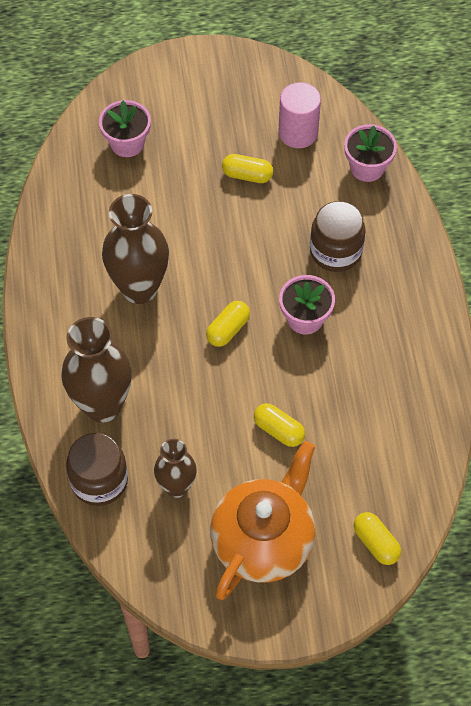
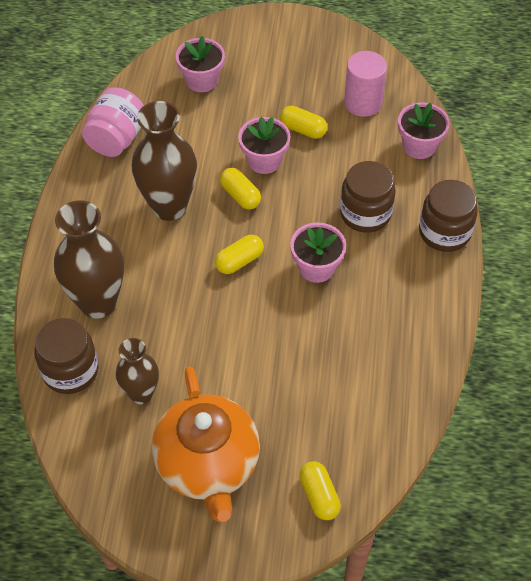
camera: 15 degrees right, 5 degrees down
(61, 227) = (117, 139): none -> pink jar
(219, 217) = (264, 160): none -> pink flower pot
(263, 540) = (208, 465): orange teapot -> orange teapot turned 120 degrees clockwise
(278, 430) = (257, 364): yellow capsule -> yellow capsule (240, 196)
(417, 253) = (444, 232): none -> brown jar

